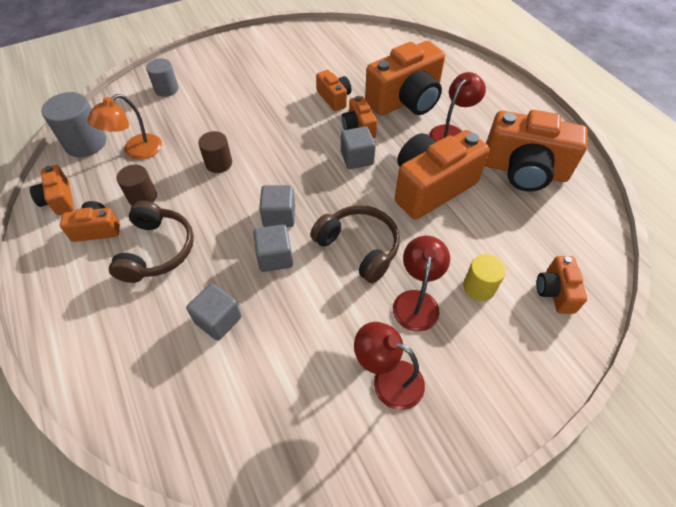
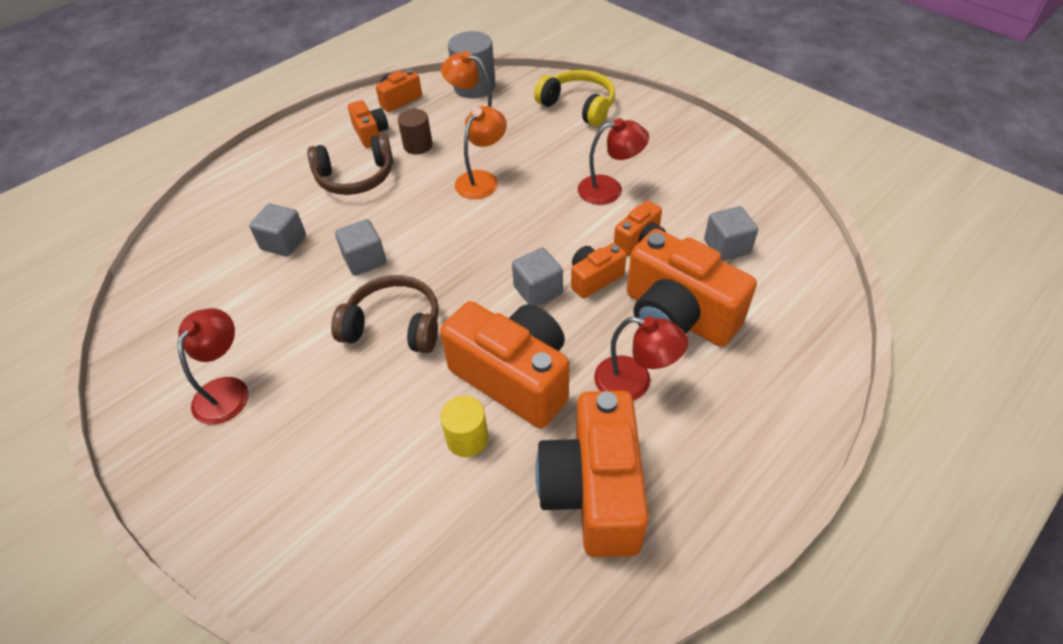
camera: 75 degrees right, 5 degrees down
(166, 89) = (578, 106): grey cylinder -> yellow headphones
(219, 163) = (482, 179): brown cylinder -> orange lamp
(279, 216) = (421, 247): grey cube -> grey cube (727, 247)
(359, 247) = (394, 326): brown headphones -> brown headphones turned 105 degrees counterclockwise
(416, 301) = (327, 396): red lamp -> red lamp (609, 189)
(479, 287) = (359, 459): yellow cylinder -> yellow cylinder (467, 439)
(555, 292) = (366, 555): orange camera -> none

